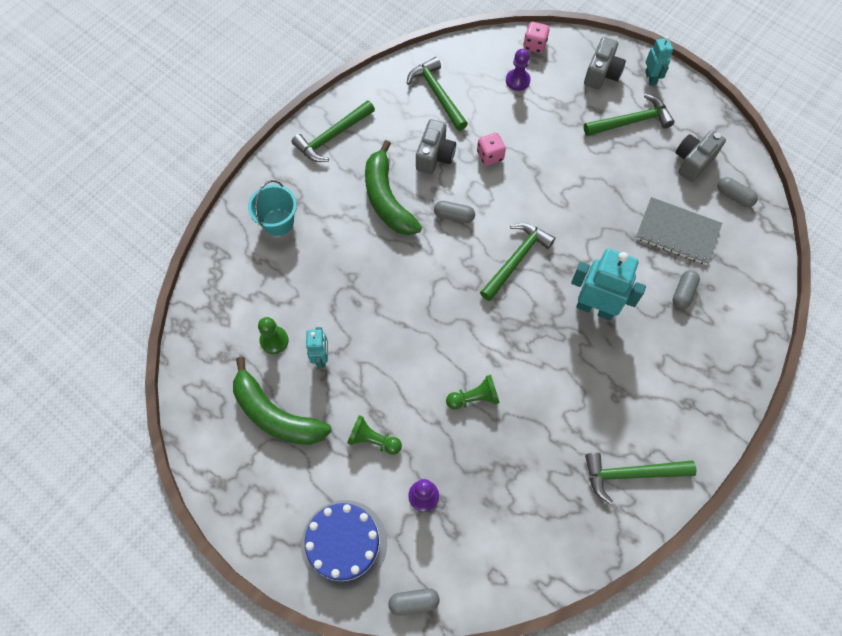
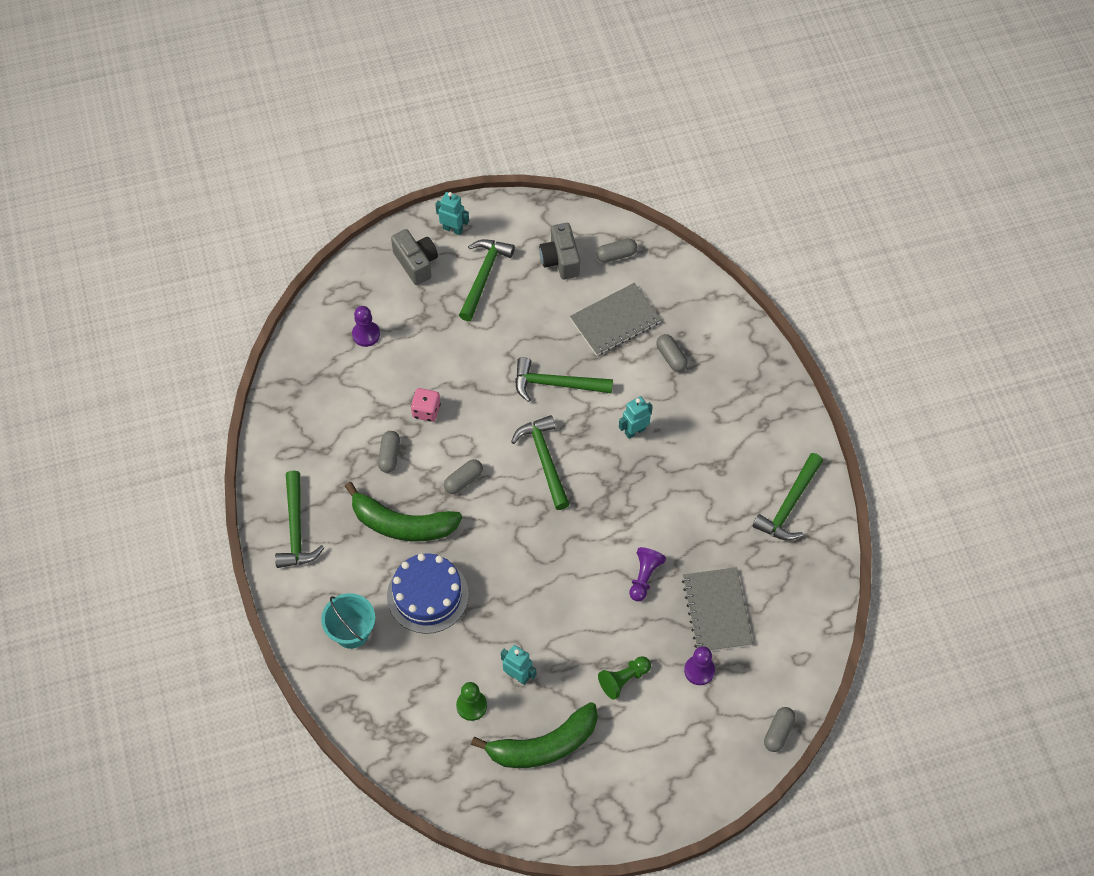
camera: 55 degrees left, 5 degrees down
(344, 544) = (696, 757): blue cake -> blue cake (427, 595)
(435, 156) = (389, 455): grey camera -> grey capsule
(437, 94) = (324, 409): green hammer -> green hammer (556, 384)
(474, 398) = (644, 577): green pawn -> purple pawn
(487, 476) = (717, 611): none -> grey notebook
(534, 45) = (339, 294): pink dice -> none
(595, 308) = (635, 431): turquoise robot -> turquoise robot, size x0.55

